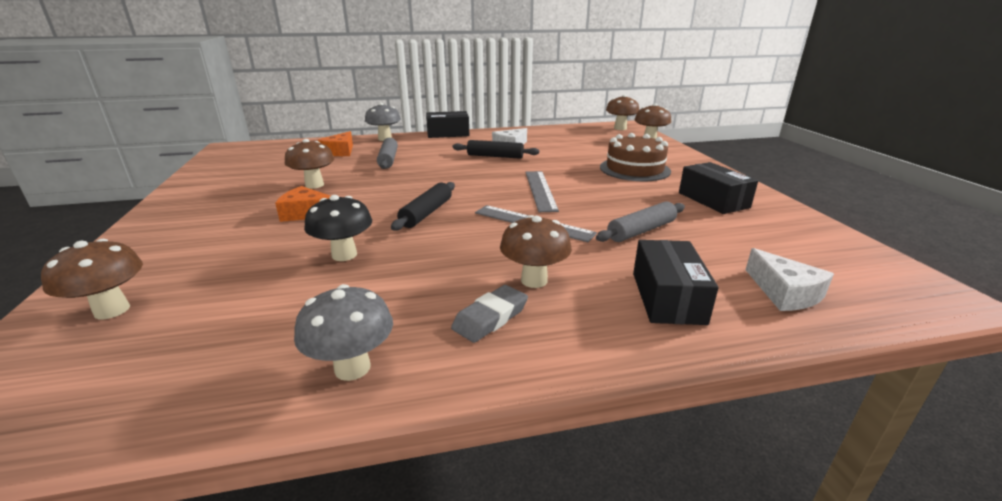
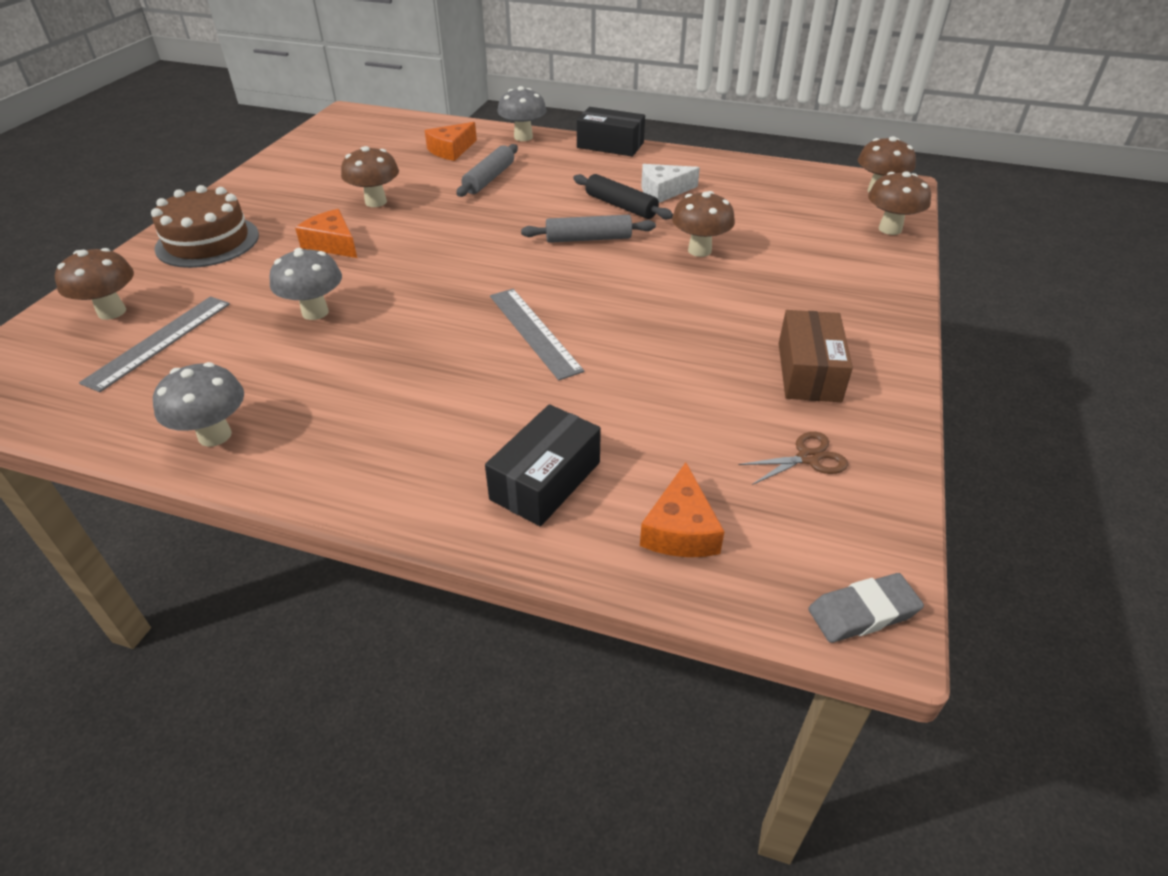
camera: 30 degrees right, 15 degrees up
(344, 255) = (315, 312): black mushroom -> grey mushroom
(426, 213) = (441, 280): black rolling pin -> none
(490, 318) = (360, 433): grey eraser -> grey eraser (863, 612)
(534, 280) = (444, 408): brown mushroom -> brown mushroom (699, 250)
(540, 190) = (604, 283): grey ruler -> grey ruler (159, 341)
(634, 169) = (779, 283): brown cake -> brown cake (207, 241)
(641, 231) = (641, 386): grey rolling pin -> grey rolling pin (588, 238)
(713, 200) = (808, 372): black box -> brown box
(780, 236) = (808, 458): none -> brown scissors
(784, 293) = (680, 529): white cheese -> orange cheese

